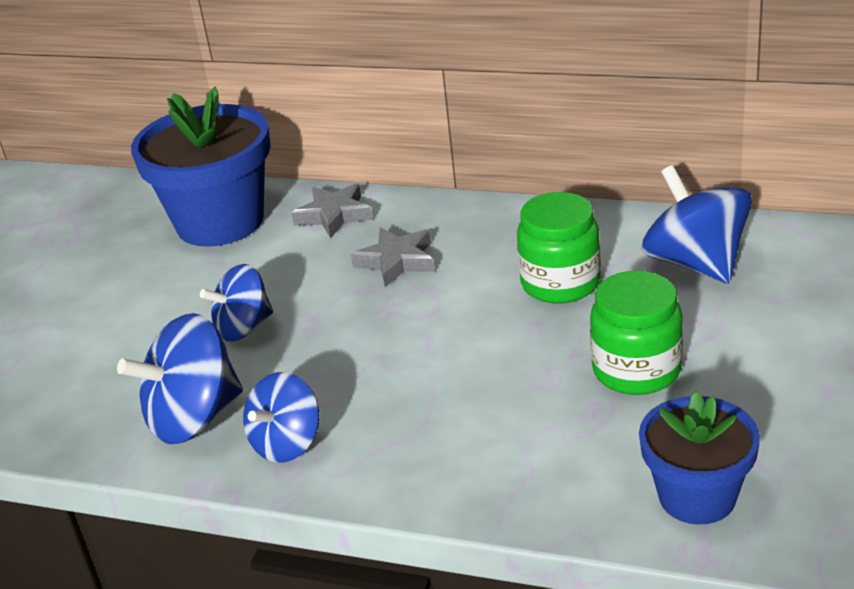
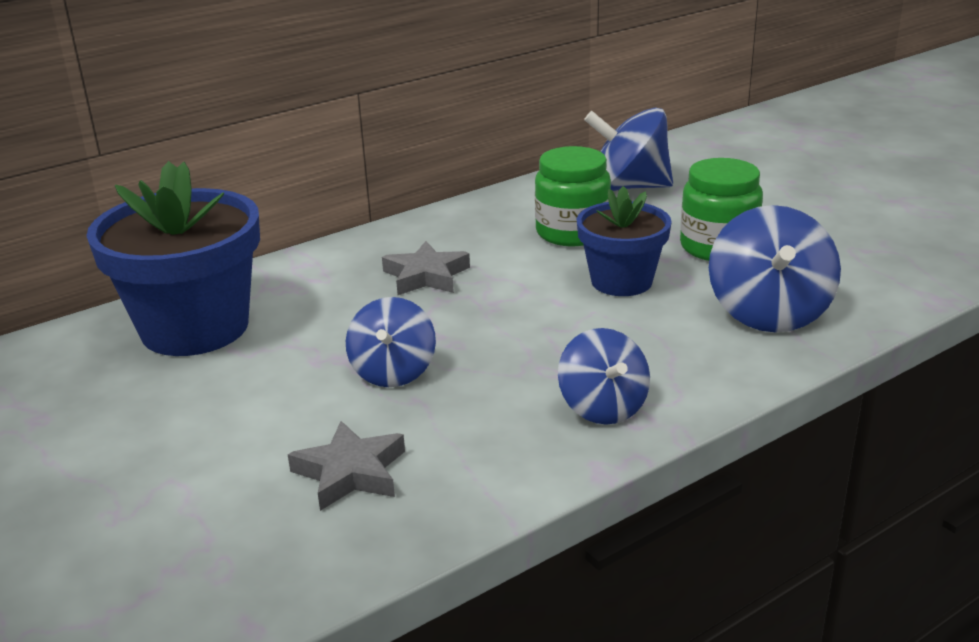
camera: 55 degrees left, 5 degrees down
(194, 418) = (492, 442): blue spinning top -> blue spinning top (769, 313)
(334, 215) = (303, 276): grey star -> grey star (350, 472)
(697, 497) = (881, 279): blue flower pot -> blue flower pot (621, 281)

